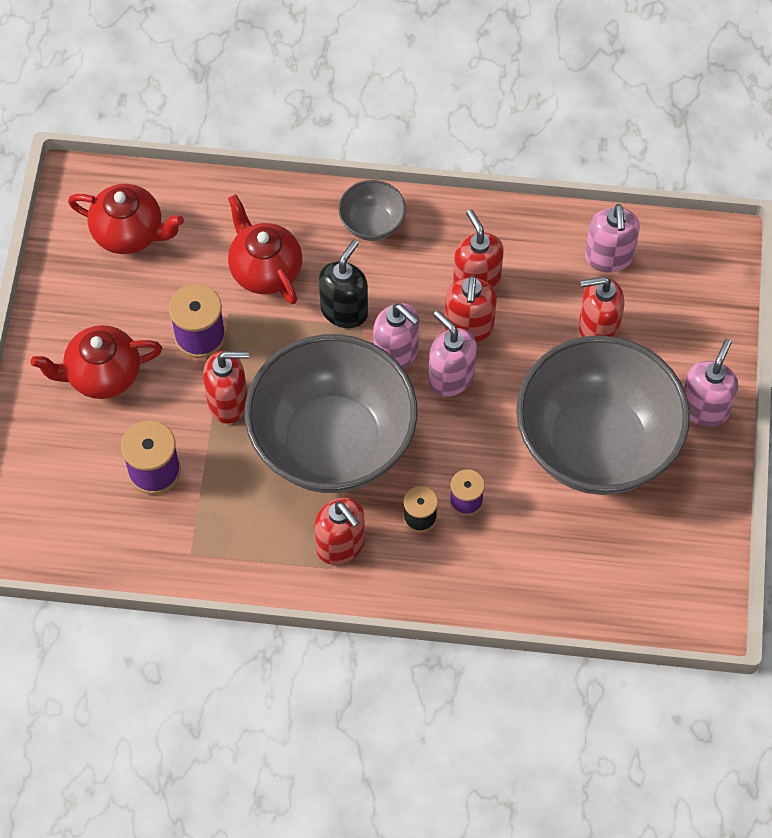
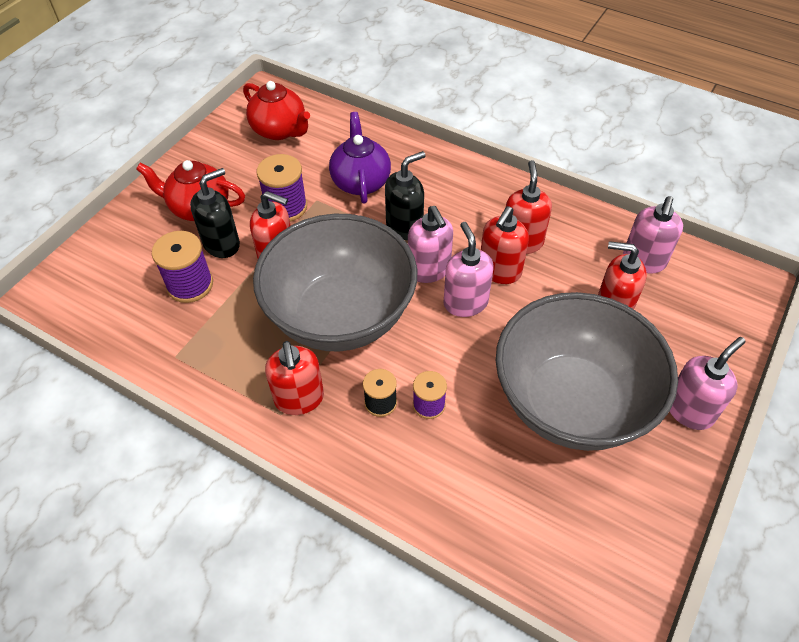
camera: 25 degrees right, 10 degrees down
(157, 410) = (222, 244): none -> black soap dispenser
(265, 270) = (361, 182): red teapot -> purple teapot
(372, 224) = (458, 178): grey bowl -> none

